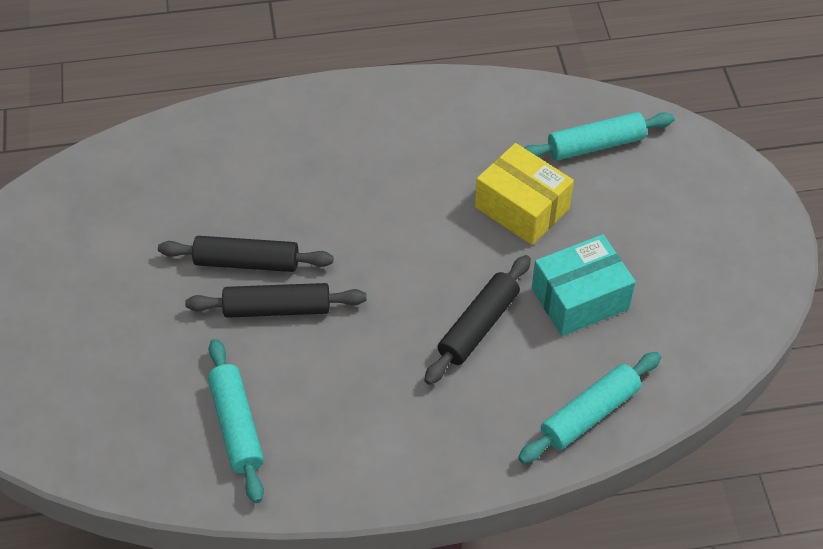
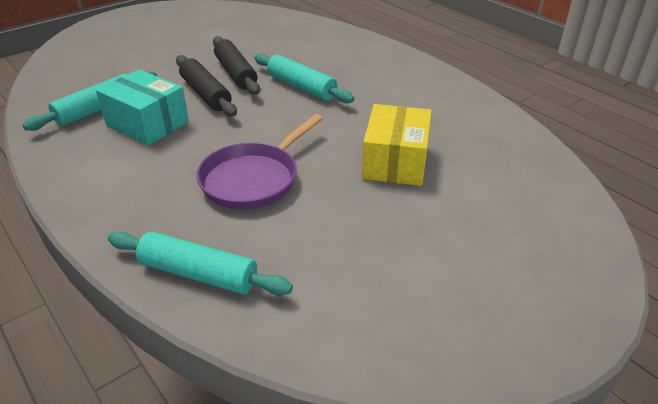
camera: 60 degrees right, 15 degrees down
(478, 326) = (254, 178): black rolling pin -> purple pan
(580, 298) = (329, 224): turquoise box -> turquoise box (147, 123)
(595, 145) = (507, 178): turquoise rolling pin -> turquoise rolling pin (301, 87)

